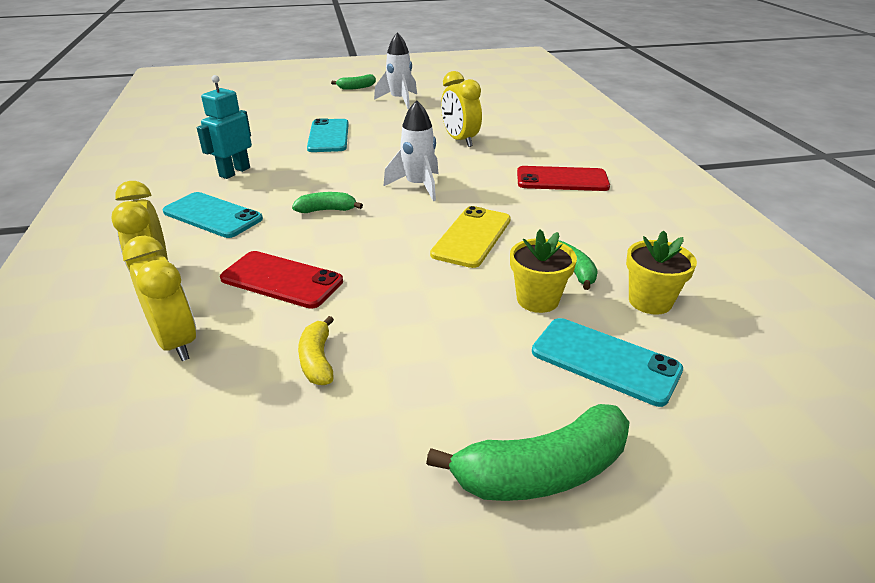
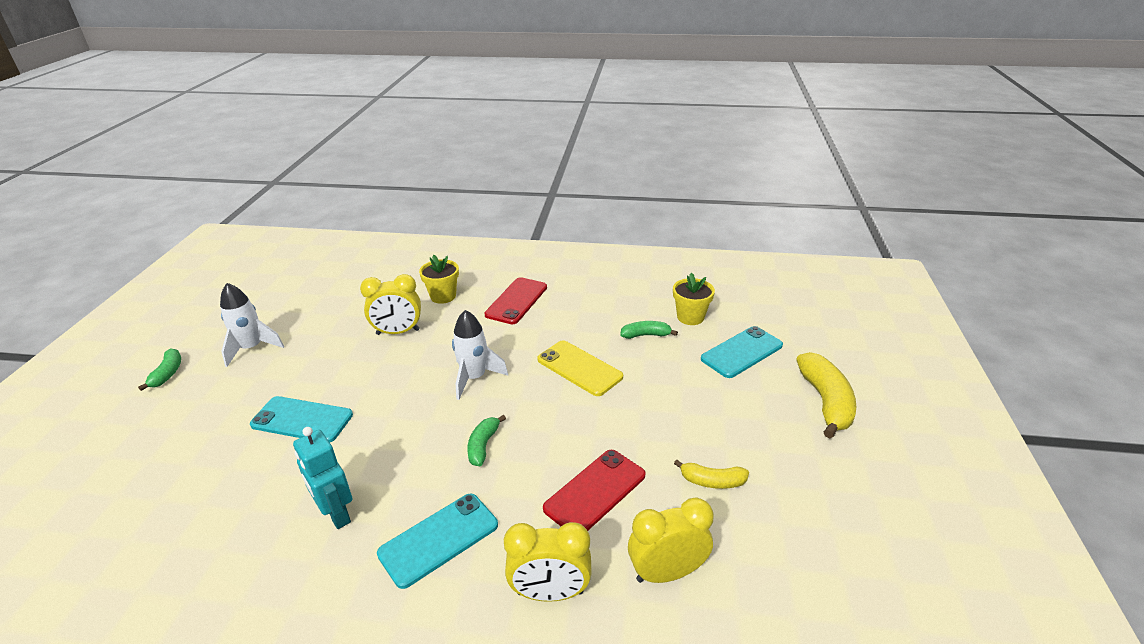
camera: 70 degrees left, 0 degrees up
(537, 300) = (673, 359): yellow flower pot -> yellow flower pot (443, 296)
(541, 472) = (825, 402): green banana -> yellow banana

